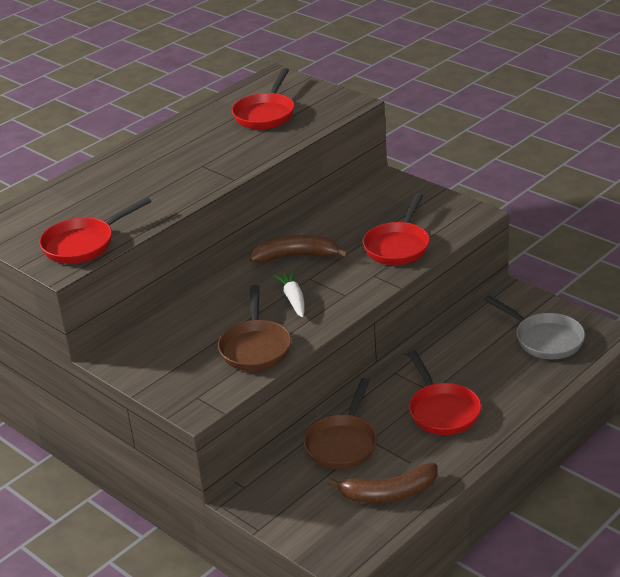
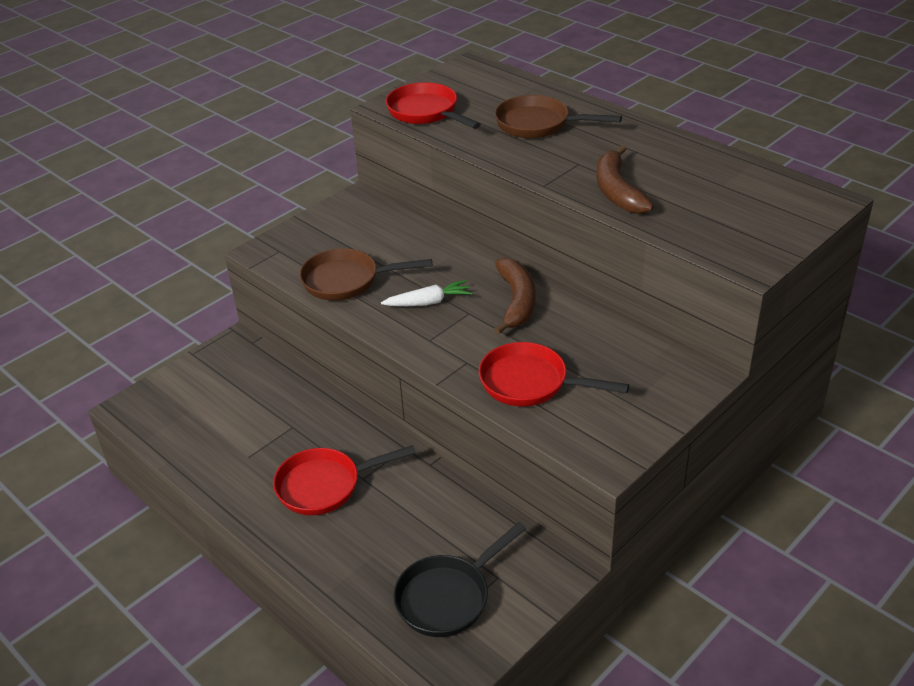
camera: 90 degrees right, 5 degrees up
(266, 114) = (711, 198): red pan -> none
(343, 443) = (293, 406): brown pan -> brown pan (538, 124)
(389, 493) = (206, 440): brown banana -> brown banana (617, 191)
(544, 339) = (448, 597): grey pan -> black pan

